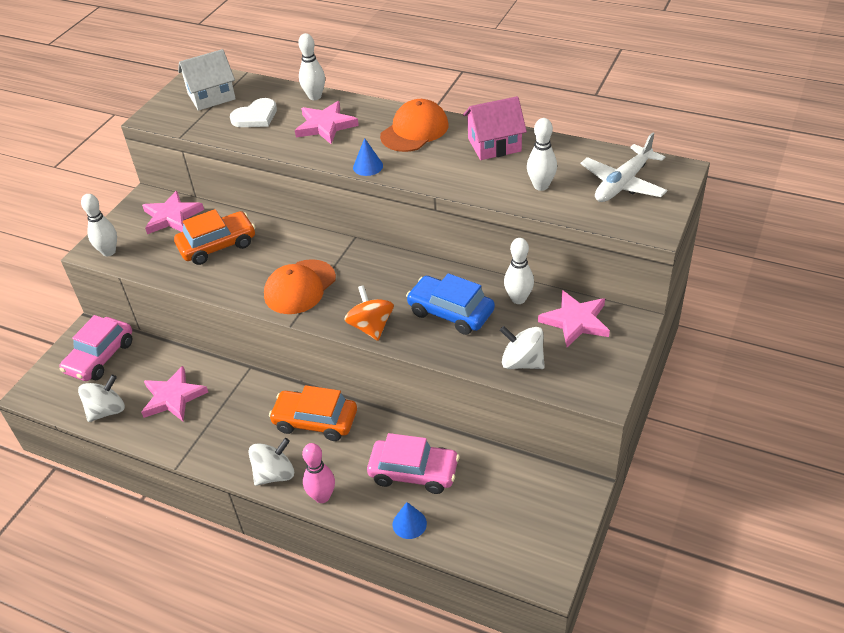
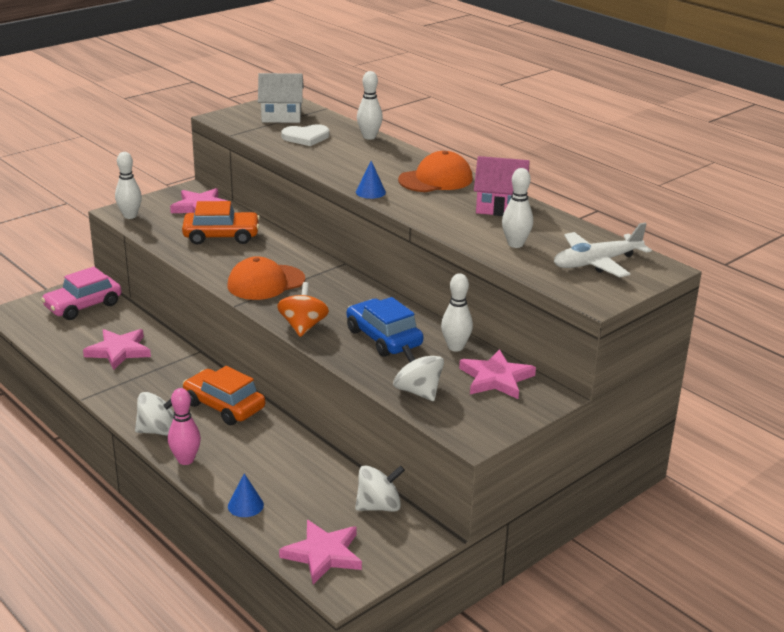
camera: 20 degrees right, 15 degrees down
(107, 410) = (59, 343): white spinning top -> white spinning top (379, 506)
(325, 126) = (360, 157): pink star -> pink star (323, 554)
(413, 472) = (280, 470): pink car -> none

